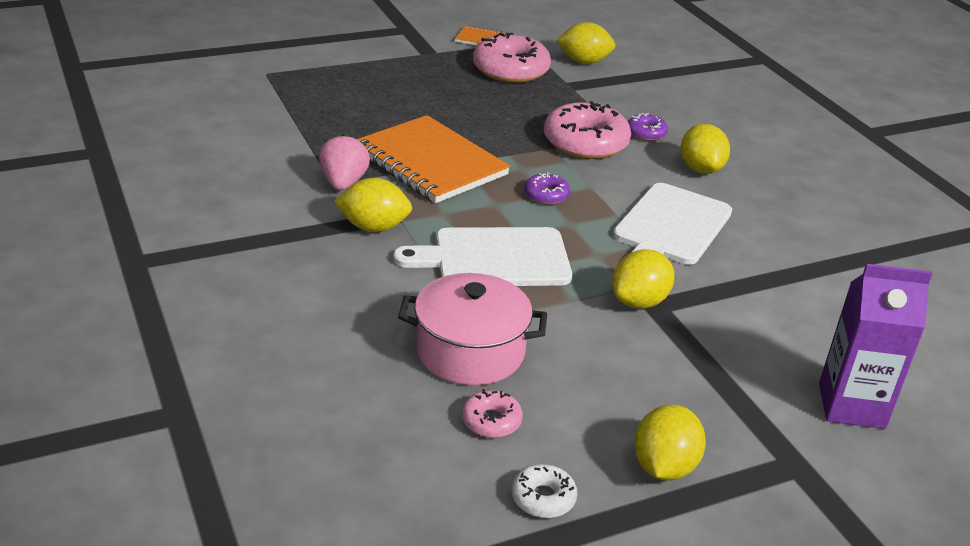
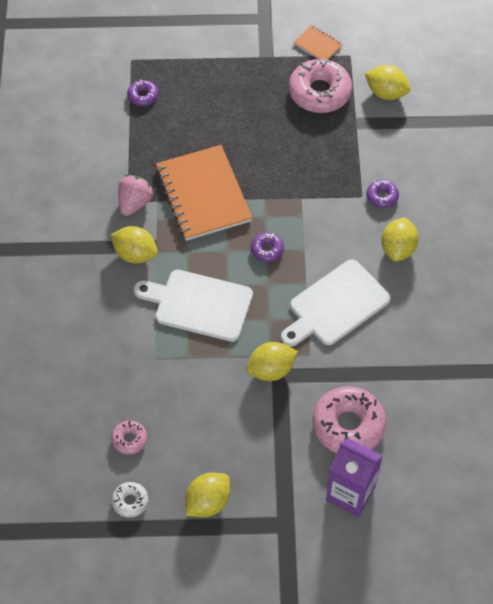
camera: 25 degrees right, 25 degrees up
(298, 98) = (143, 96): none -> purple donut
(470, 351) = (144, 382): pink pot -> none
(585, 143) = (328, 197): pink donut -> pink donut (348, 425)

